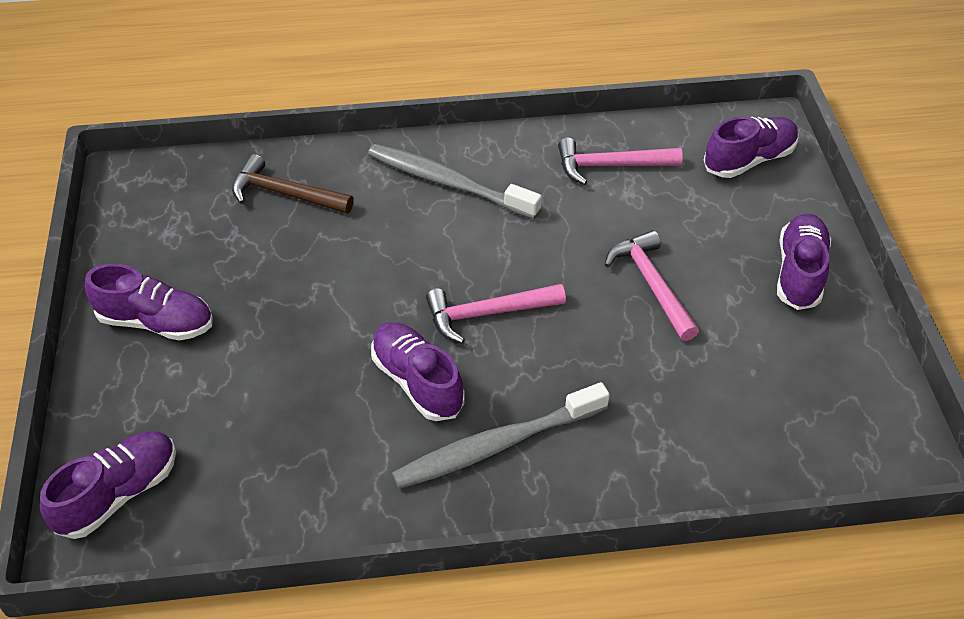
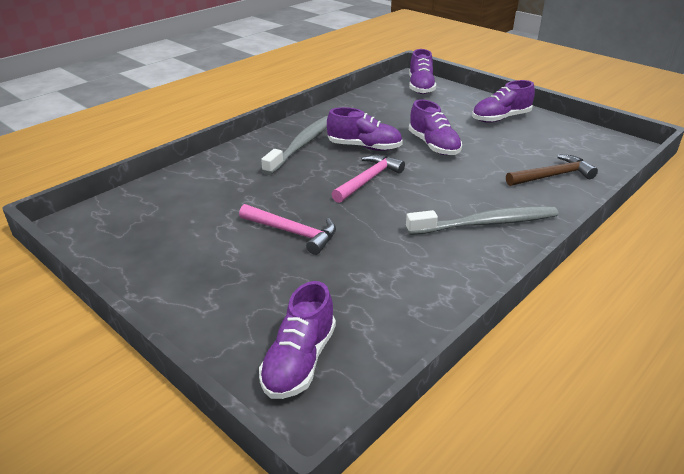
camera: 140 degrees right, 15 degrees down
(611, 166) = (403, 291): pink hammer -> none
(799, 272) = (193, 288): purple shoe -> purple shoe (433, 145)

